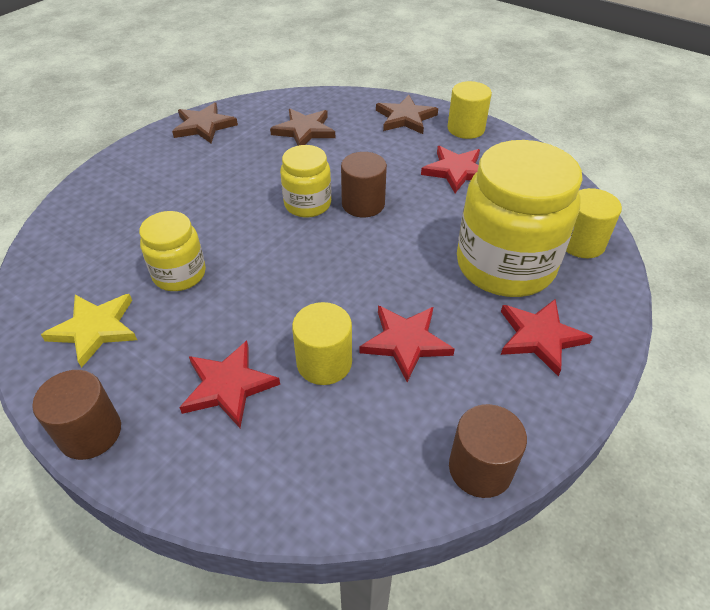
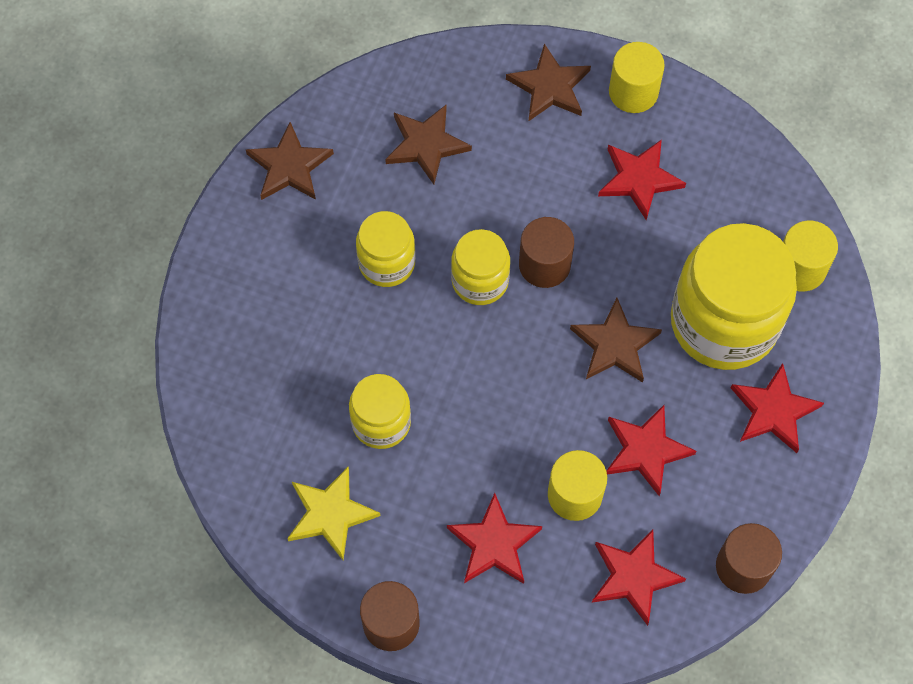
camera: 15 degrees left, 20 degrees up
(242, 182) = (387, 263): none -> yellow jar
(356, 450) = (634, 577): none -> red star
(403, 262) = (615, 344): none -> brown star

